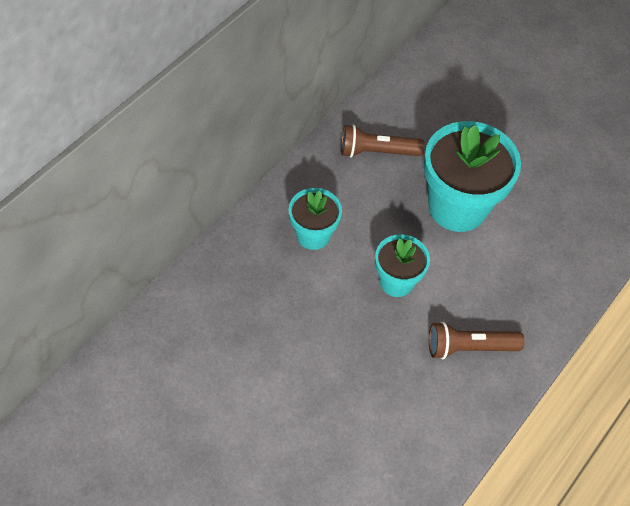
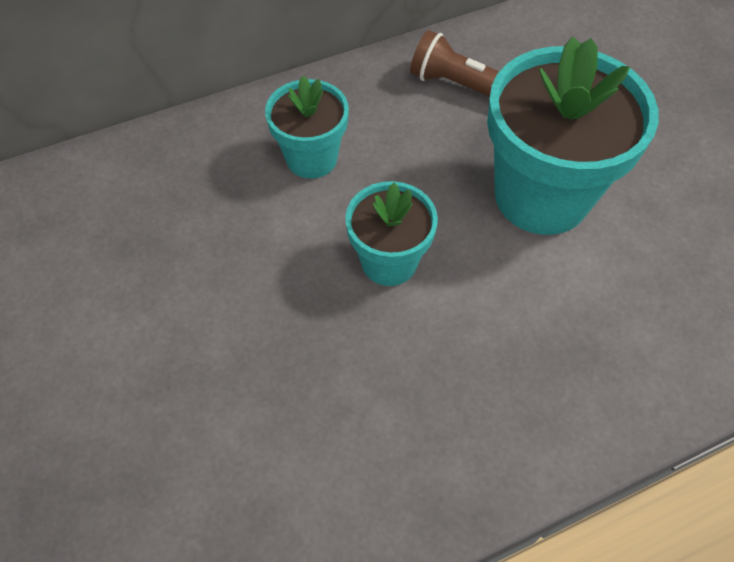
camera: 30 degrees right, 0 degrees up
(469, 347) = (443, 402): brown flashlight -> none

